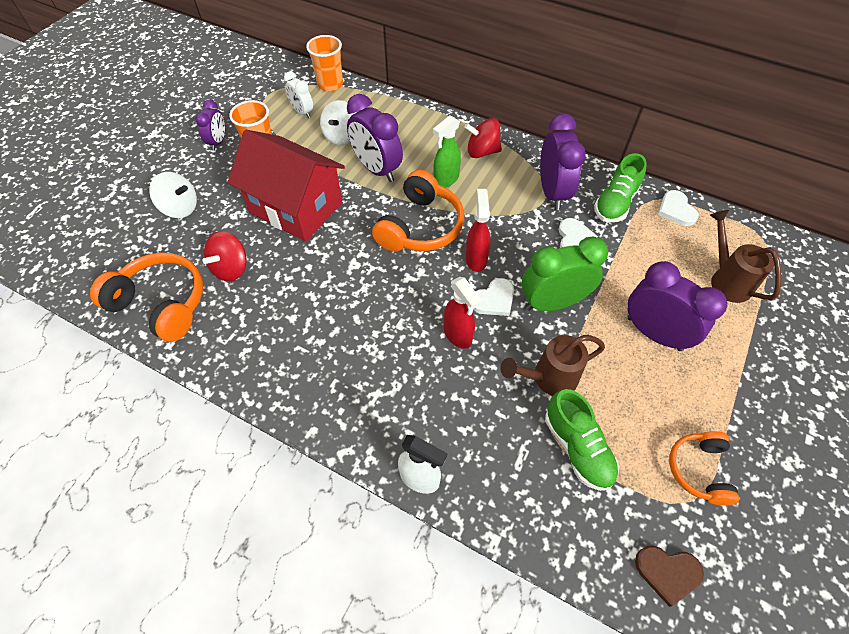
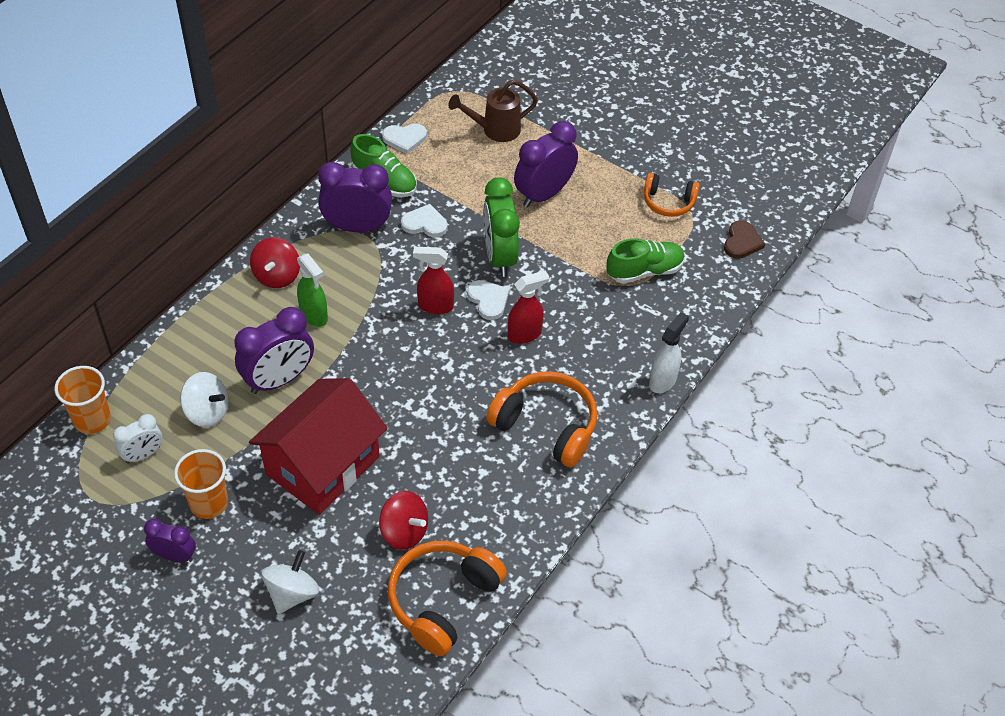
camera: 85 degrees left, 5 degrees down
(420, 227) = (380, 347): orange headphones -> orange headphones (546, 426)
(548, 378) = (579, 276): brown watering can -> none

